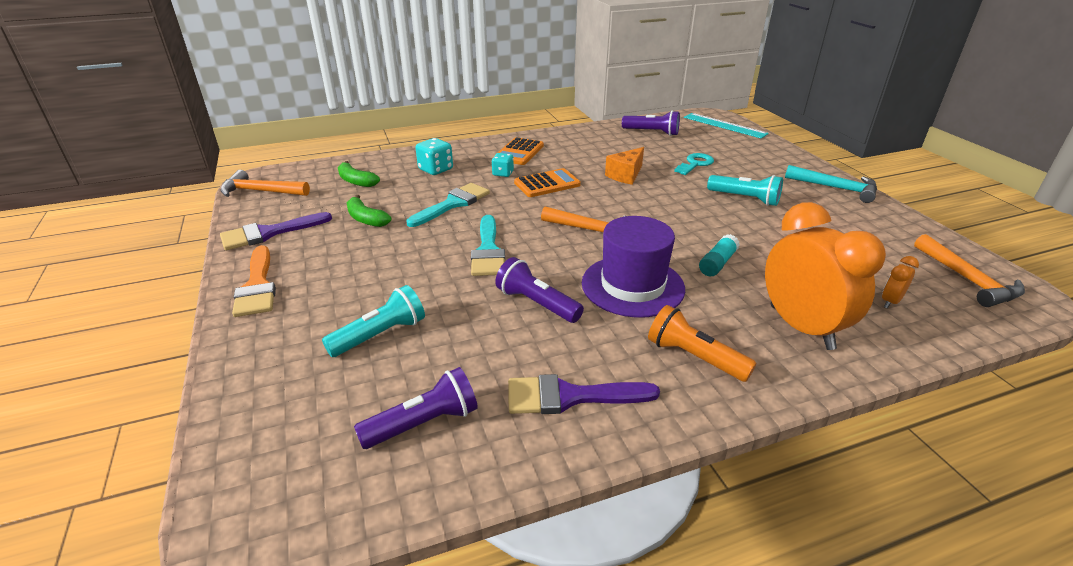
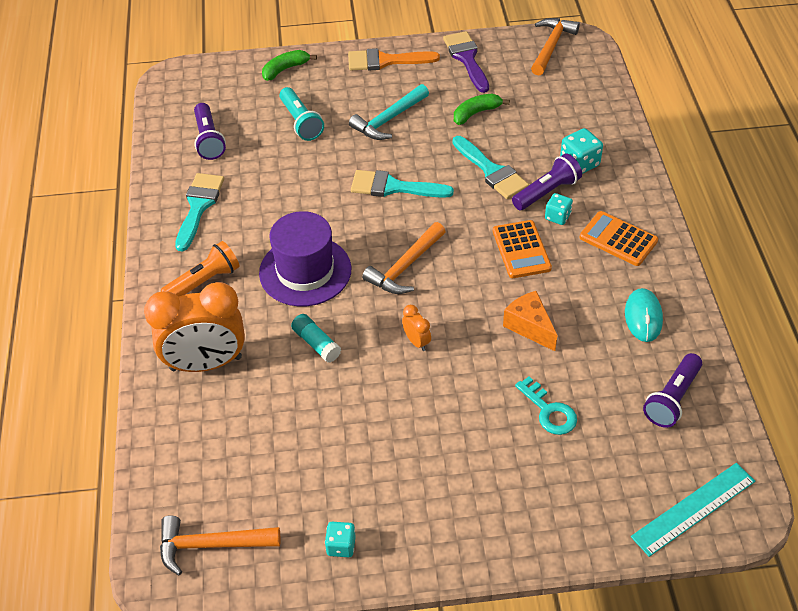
camera: 105 degrees right, 15 degrees up
(356, 181) = (561, 105): green banana -> green banana (285, 69)
(536, 303) = (304, 206): purple flashlight -> purple flashlight (547, 192)
(570, 396) = (198, 206): purple brush -> turquoise brush
(590, 142) = (643, 317): none -> turquoise mouse
(745, 199) = (438, 425): turquoise flashlight -> none
(836, 188) = (440, 543): turquoise hammer -> turquoise hammer (388, 120)
(886, 222) = (341, 546): none -> turquoise dice
(890, 301) = (208, 450): orange clock -> orange clock (416, 341)

